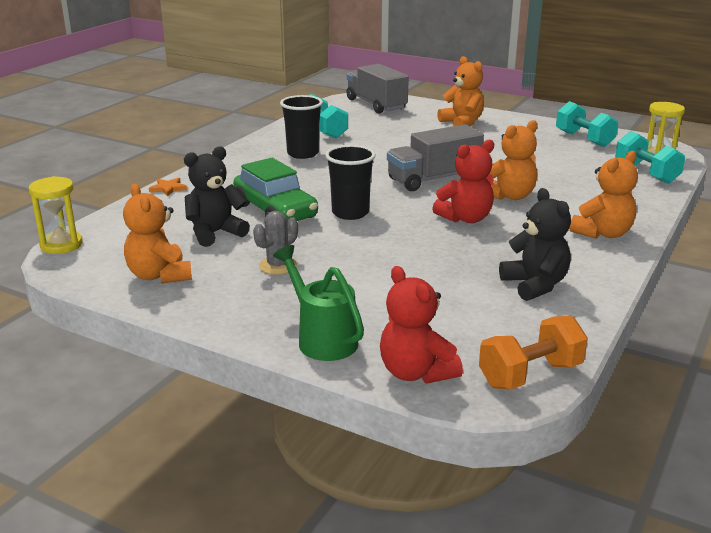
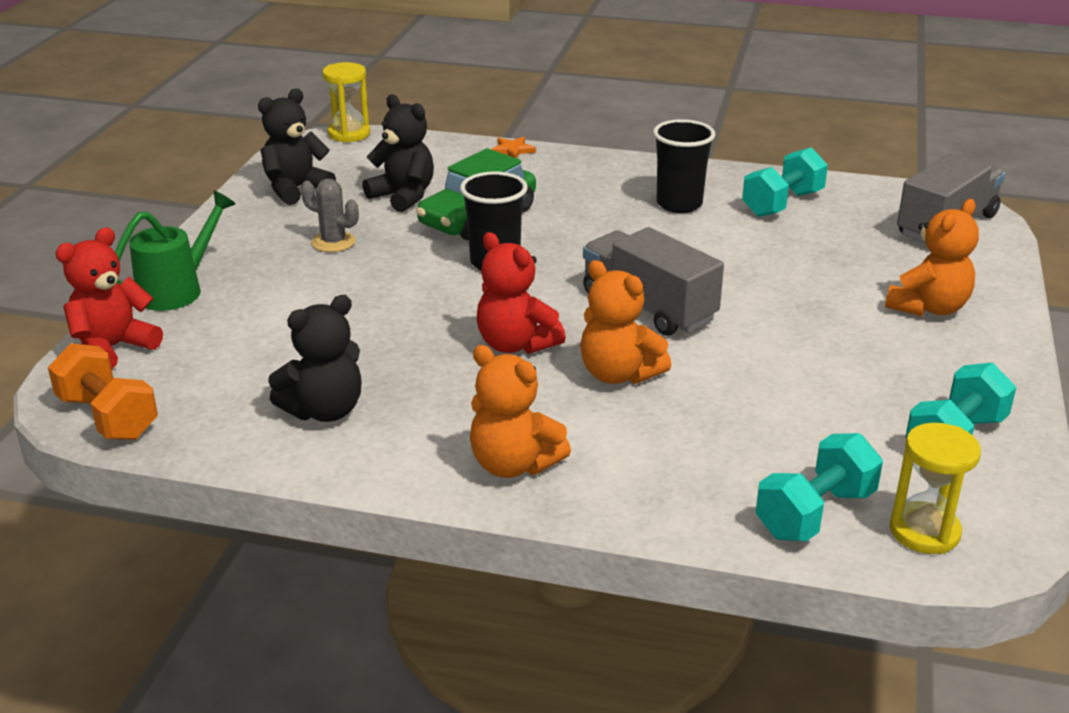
camera: 75 degrees right, 5 degrees up
(159, 275) = (296, 189): orange teddy bear -> black teddy bear

